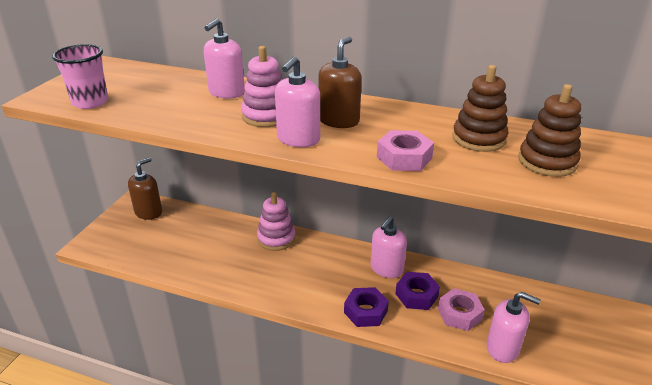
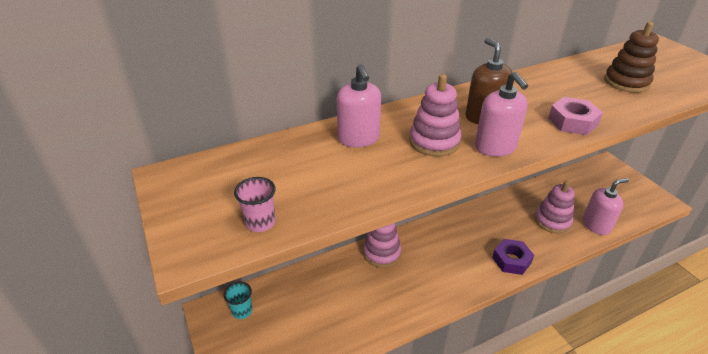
camera: 45 degrees left, 5 degrees up
(90, 102) = (260, 223): pink cup -> pink cup, size x0.65
(148, 212) = (242, 311): brown soap dispenser -> turquoise cup
(386, 269) = (478, 222): pink soap dispenser -> none
(416, 295) = (518, 226): purple nut -> none
(459, 314) = (552, 221): pink nut -> pink stacking toy
(478, 139) = (573, 85): brown stacking toy -> none

